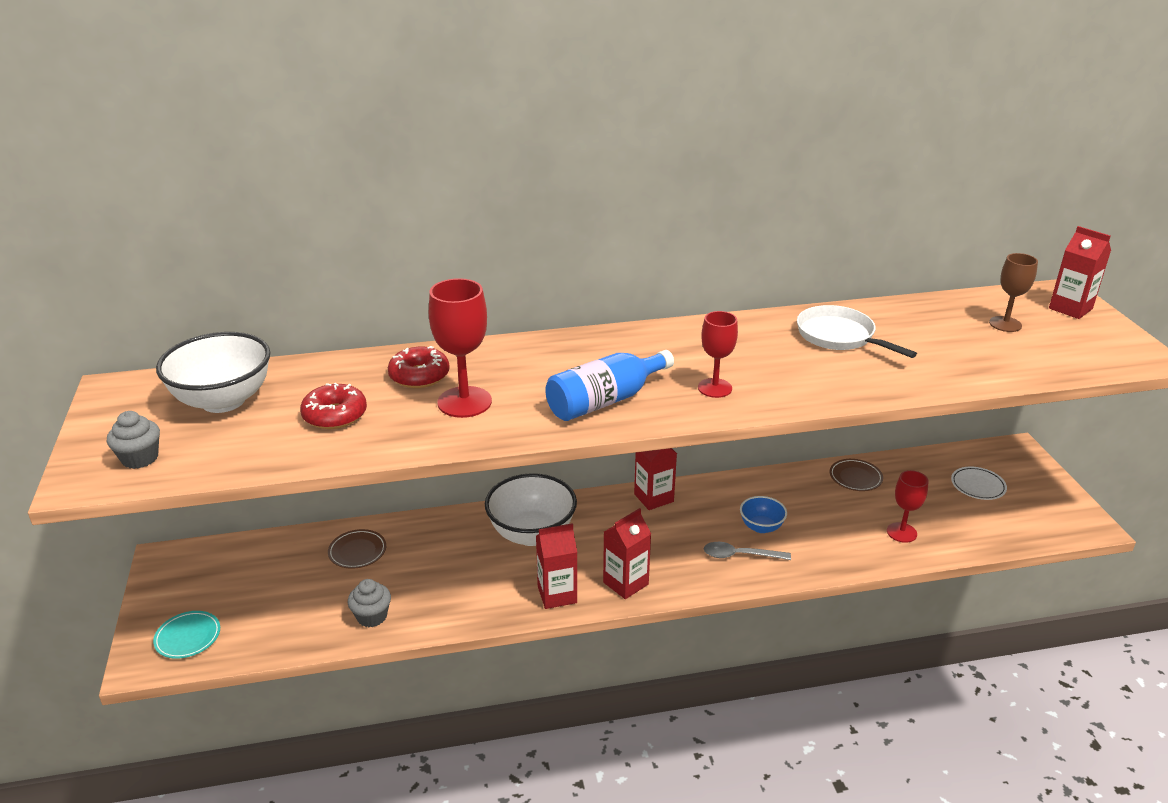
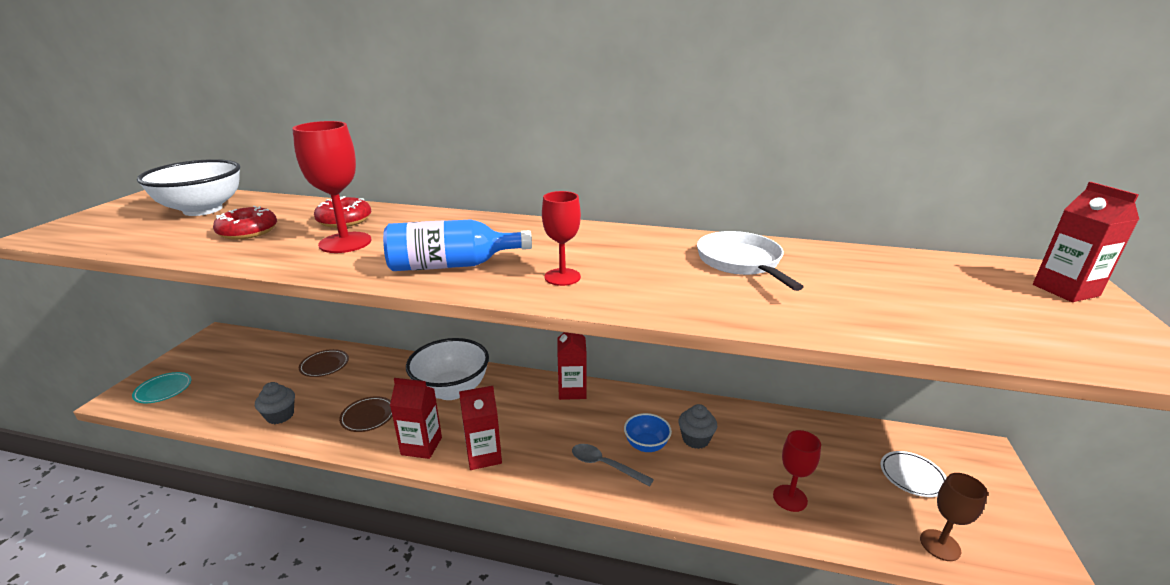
camera: 25 degrees right, 5 degrees down
(140, 458) = (94, 230): grey cupcake -> grey cupcake (695, 439)
(855, 477) = (775, 427): brown plate -> brown plate (368, 416)
(1005, 324) = (958, 288): brown goblet -> brown goblet (940, 545)

